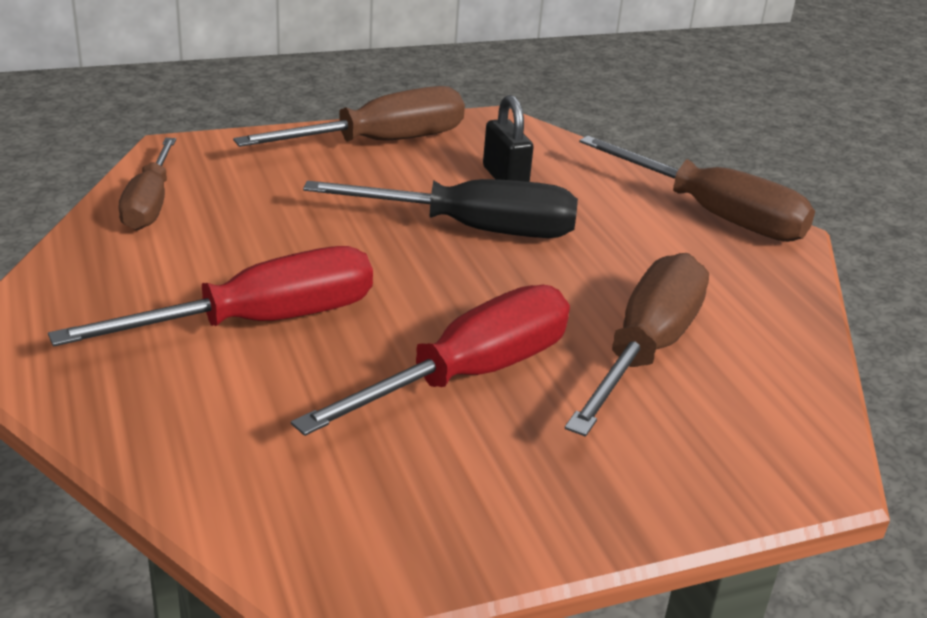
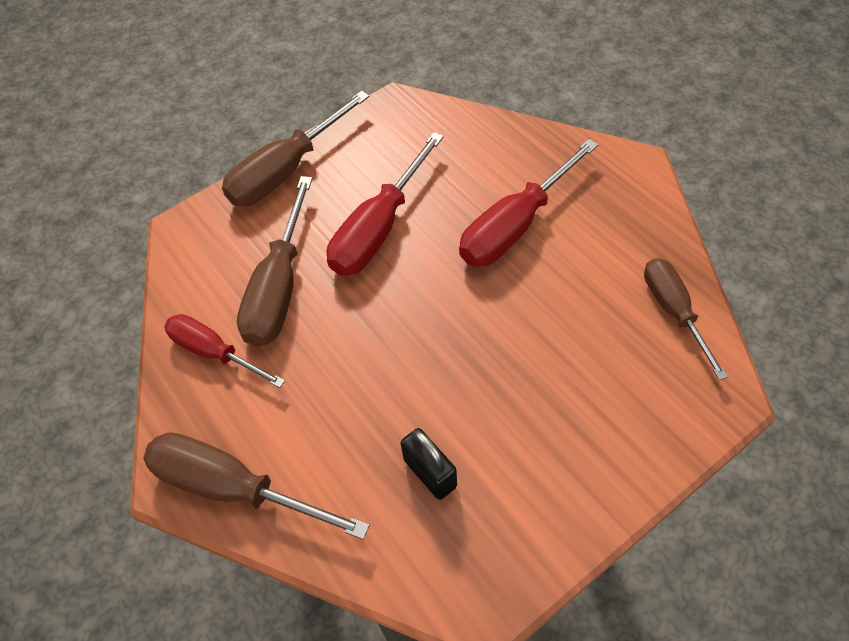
camera: 170 degrees right, 25 degrees up
(381, 142) = (567, 492): brown screwdriver -> brown screwdriver (286, 171)
(474, 229) = (428, 377): black screwdriver -> none
(743, 312) = (214, 352): none -> red screwdriver

